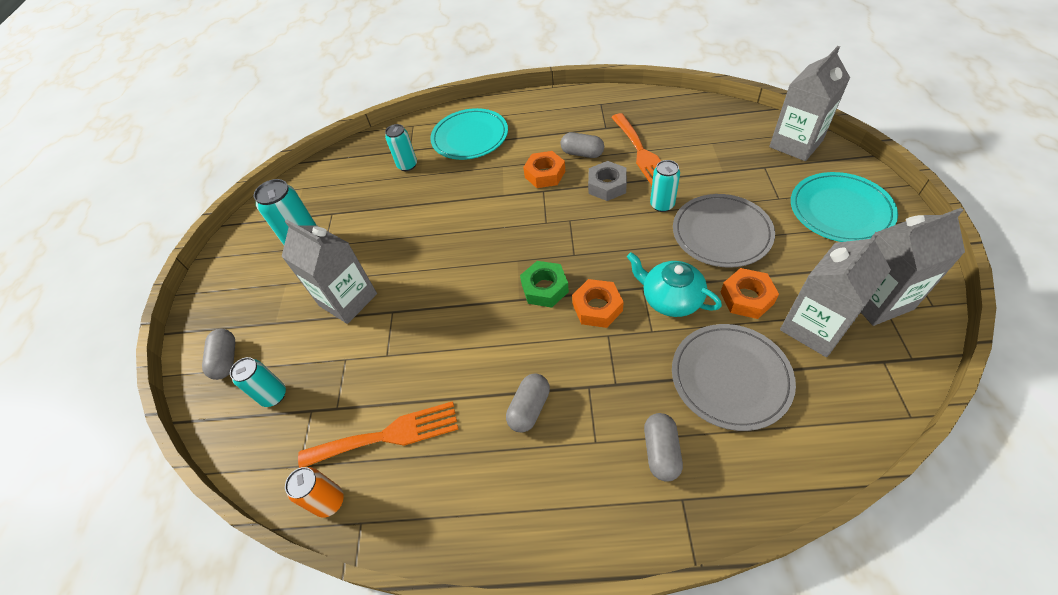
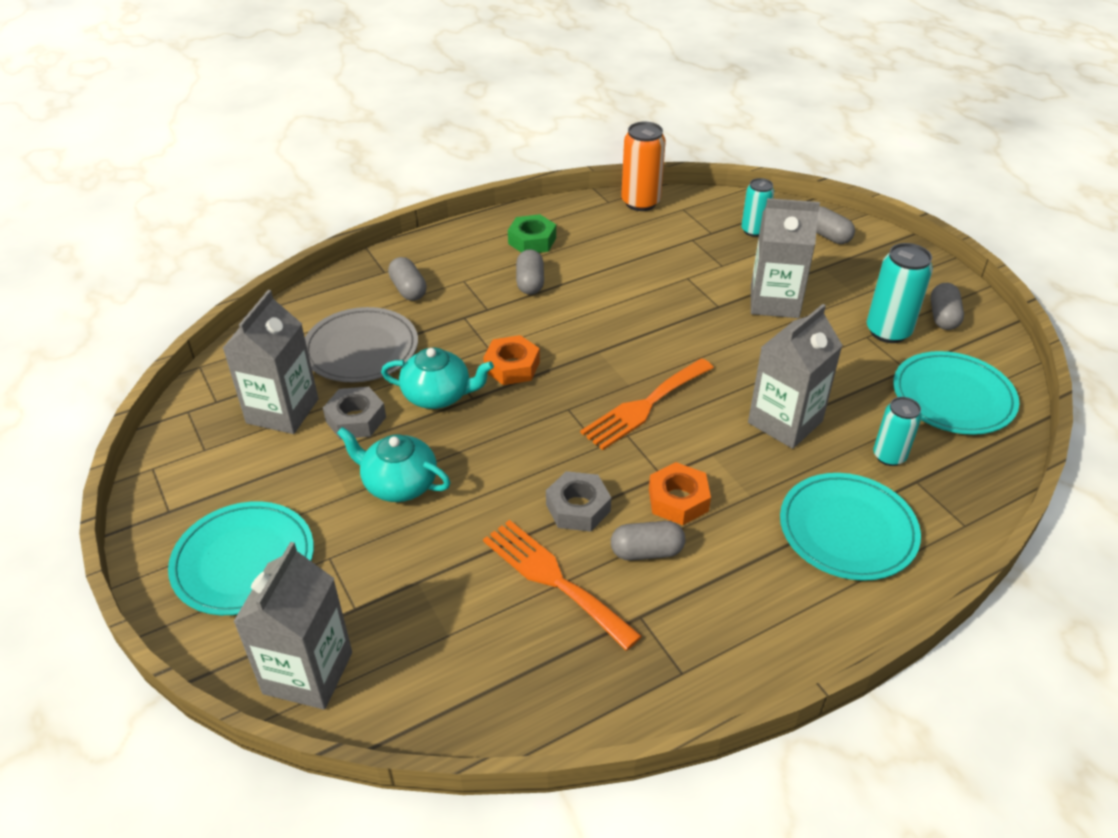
camera: 145 degrees right, 10 degrees down
(259, 243) = (943, 317): none -> grey capsule
(329, 501) = (640, 202): orange can -> orange can, size x1.55
(331, 187) = (953, 397): none -> turquoise plate
(388, 435) = (633, 238): orange fork -> orange fork (644, 406)
(544, 288) = (578, 367): green nut -> green nut (532, 241)
(662, 205) = (488, 501): turquoise can -> none
(721, 233) = (399, 484): grey plate -> turquoise teapot
(747, 298) = (356, 419): orange nut -> grey nut
(876, 299) = (214, 456): grey carton -> grey carton (785, 422)

